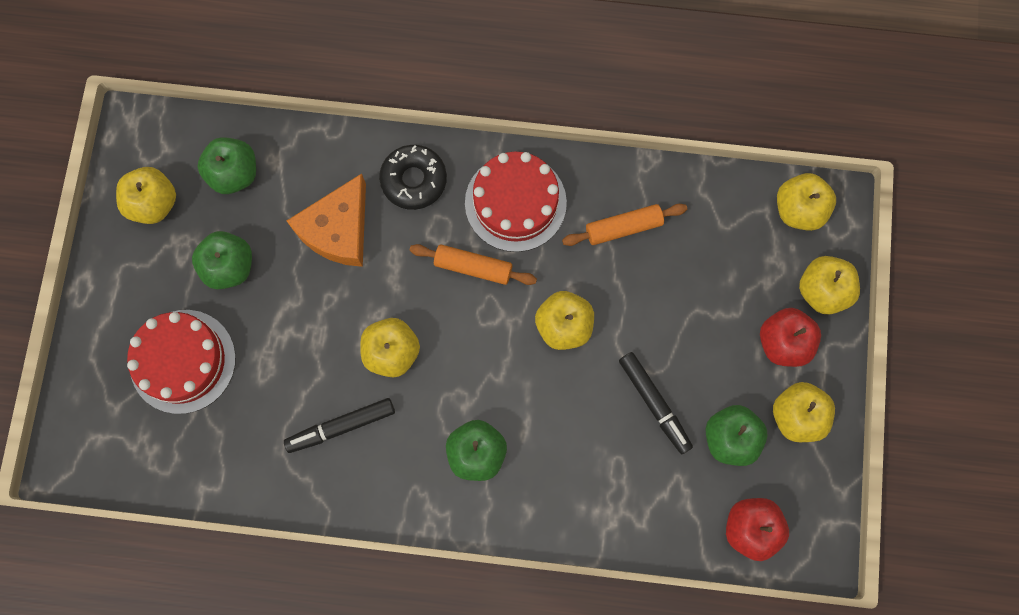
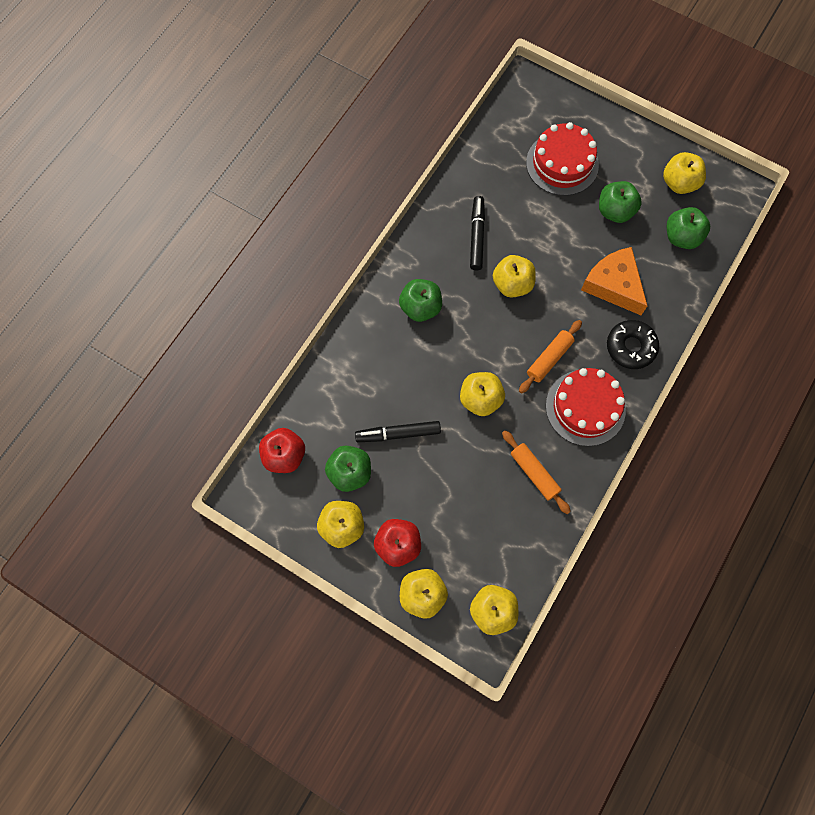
camera: 115 degrees right, 5 degrees down
(623, 228) = (534, 473): orange rolling pin -> orange rolling pin turned 45 degrees counterclockwise

